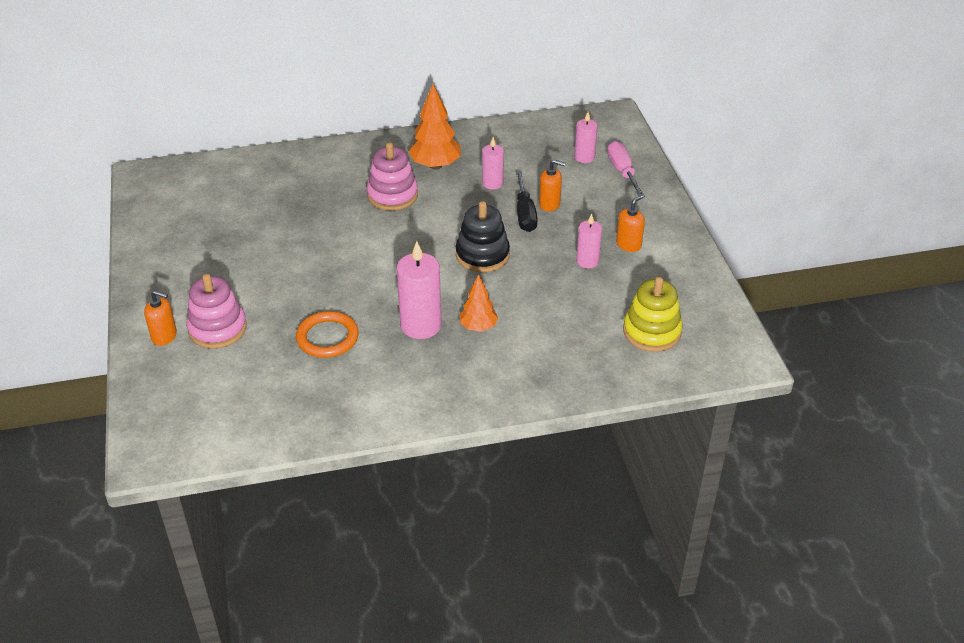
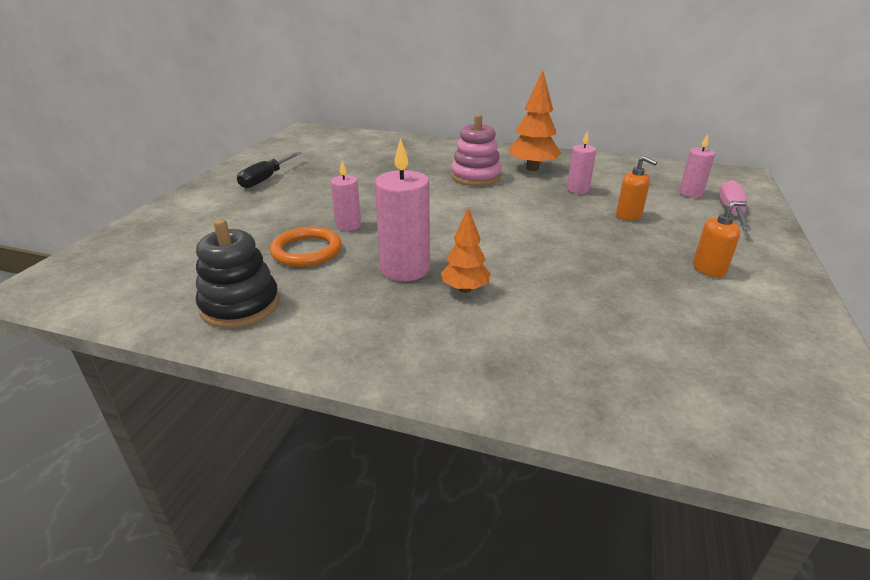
camera: 30 degrees right, 10 degrees down
(164, 336) = (185, 211): orange soap dispenser -> none
(217, 329) = (229, 218): pink stacking toy -> none
(482, 255) = (523, 234): black stacking toy -> black stacking toy (240, 305)
(525, 214) = (595, 216): black screwdriver -> black screwdriver (266, 179)
(587, 261) = (644, 269): pink candle -> pink candle (348, 225)
(651, 332) = (699, 368): yellow stacking toy -> none

